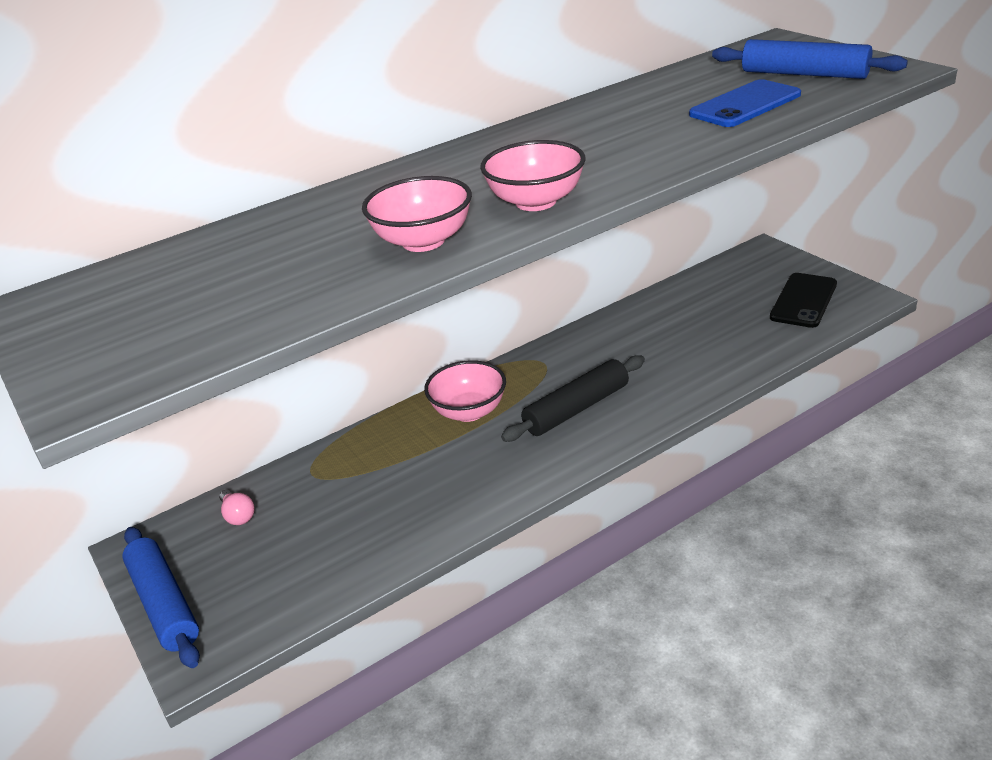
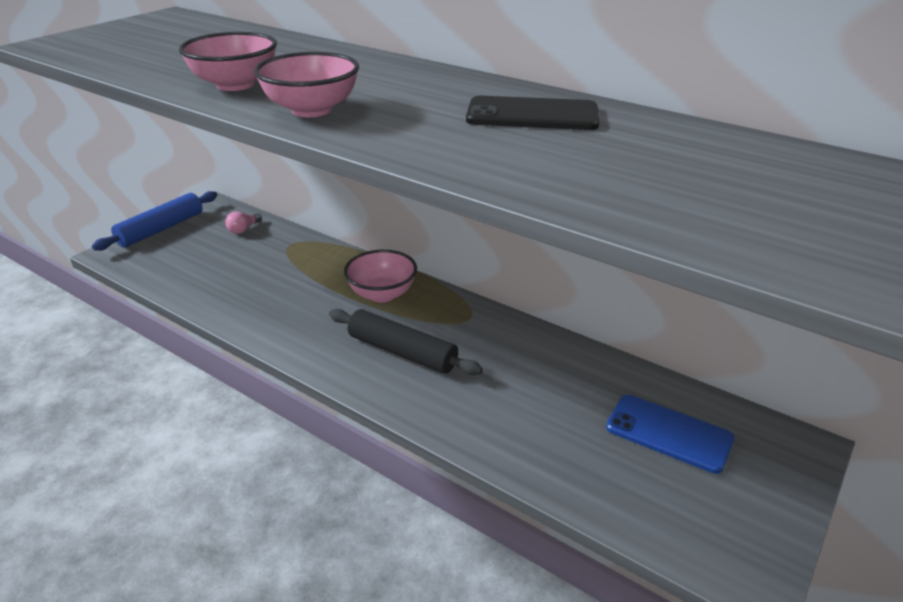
camera: 65 degrees right, 0 degrees up
(745, 105) = (619, 177): blue phone -> blue phone (669, 433)
(803, 301) = (697, 501): black phone -> black phone (532, 115)
(804, 74) = (772, 207): blue rolling pin -> none

